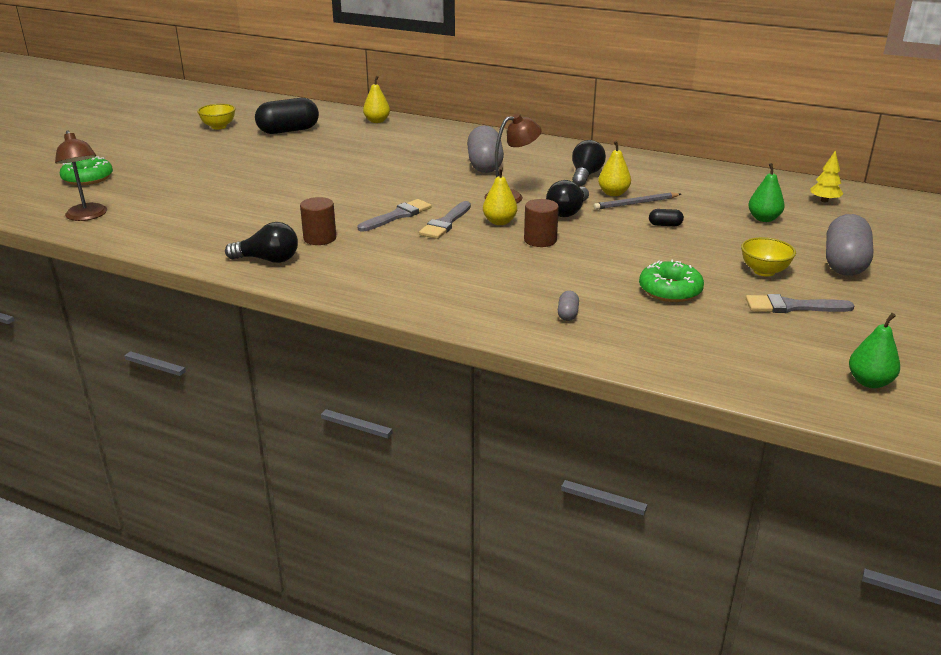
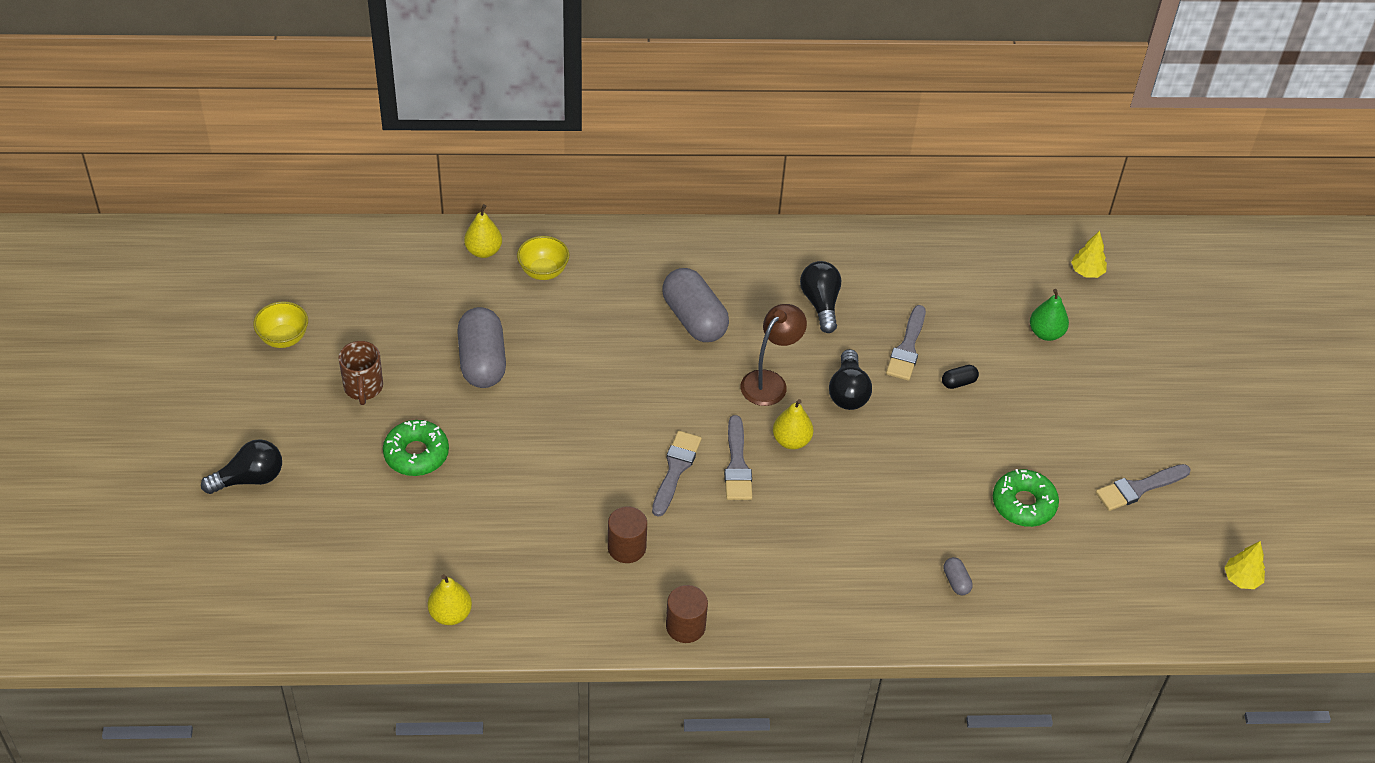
camera: 30 degrees left, 20 degrees up
(88, 178) = (234, 529): green donut -> green donut (416, 454)
(88, 216) = (321, 608): brown lamp -> none
(238, 149) = (363, 388): none -> brown mug
(268, 260) = (605, 609): black light bulb -> black light bulb (250, 478)
(288, 131) = (388, 317): black capsule -> none
(540, 240) = (854, 461): brown cylinder -> brown cylinder (685, 626)
(613, 193) = (872, 334): yellow pear -> yellow pear (450, 614)
(636, 203) = (907, 348): grey pencil -> grey brush
(764, 271) = (1089, 436): yellow bowl -> yellow bowl (543, 271)
(844, 263) = (1152, 393): grey capsule -> grey capsule (482, 361)
(869, 382) = (1241, 579): green pear -> yellow tree

